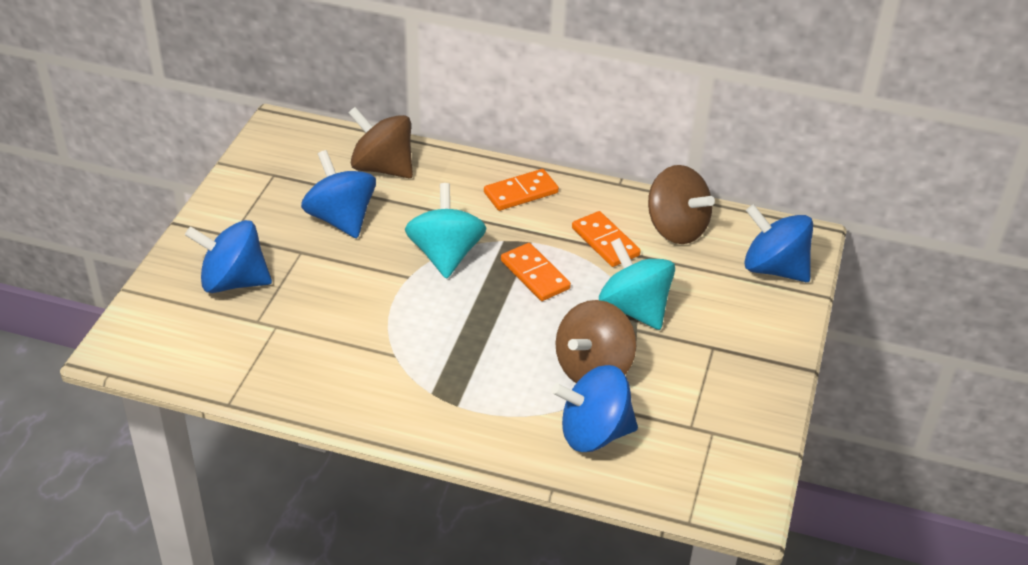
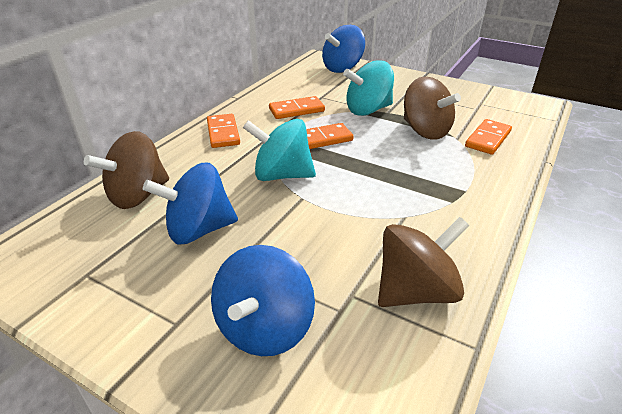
camera: 75 degrees left, 5 degrees down
(594, 433) = (488, 139): blue spinning top -> orange domino
(676, 229) = (294, 87): brown spinning top -> brown spinning top (415, 291)

